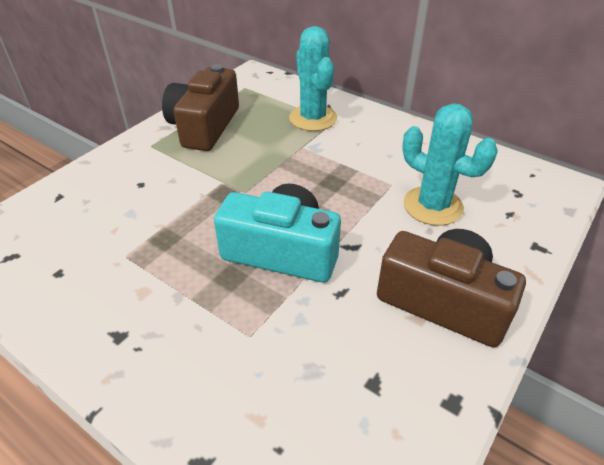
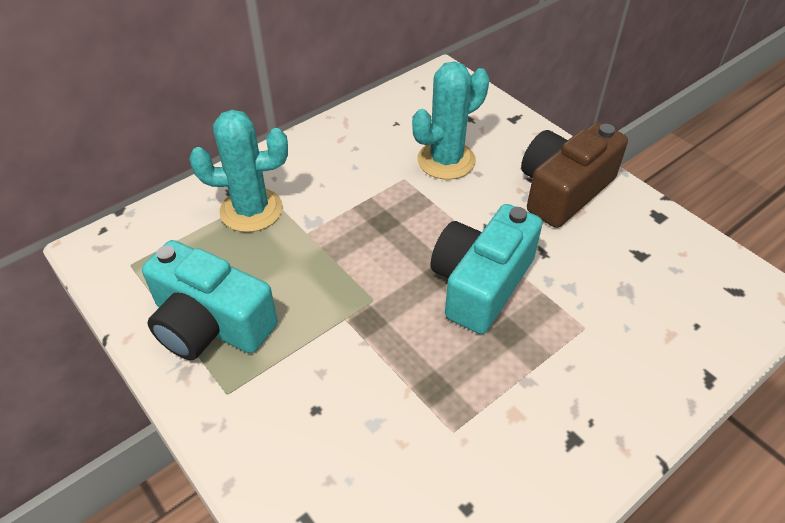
camera: 75 degrees left, 5 degrees up
(204, 126) = (210, 323): brown camera -> turquoise camera

